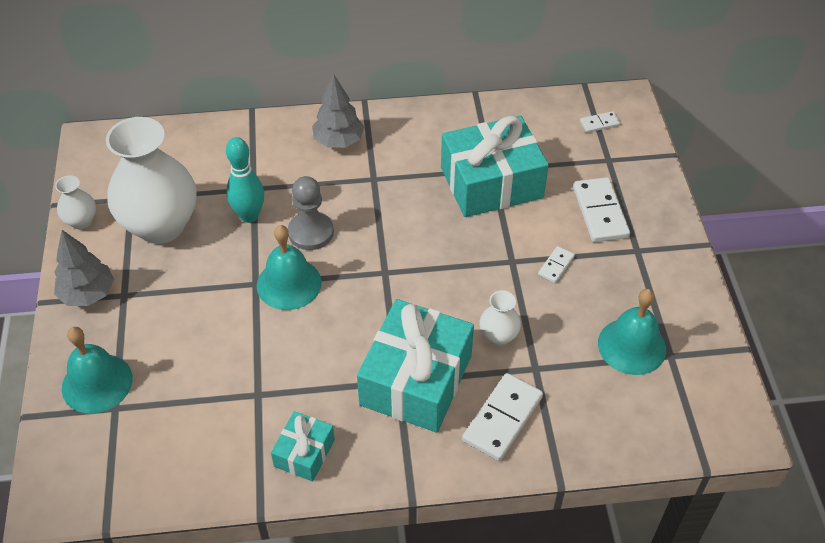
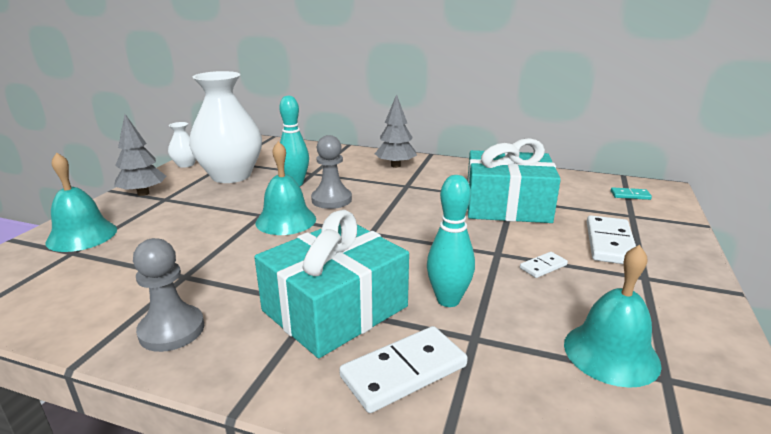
camera: 25 degrees right, 25 degrees down
(304, 453) = (172, 330): turquoise gift -> grey pawn
(498, 336) = (448, 300): white vase -> turquoise bowling pin
(599, 123) = (630, 195): white domino -> turquoise domino

